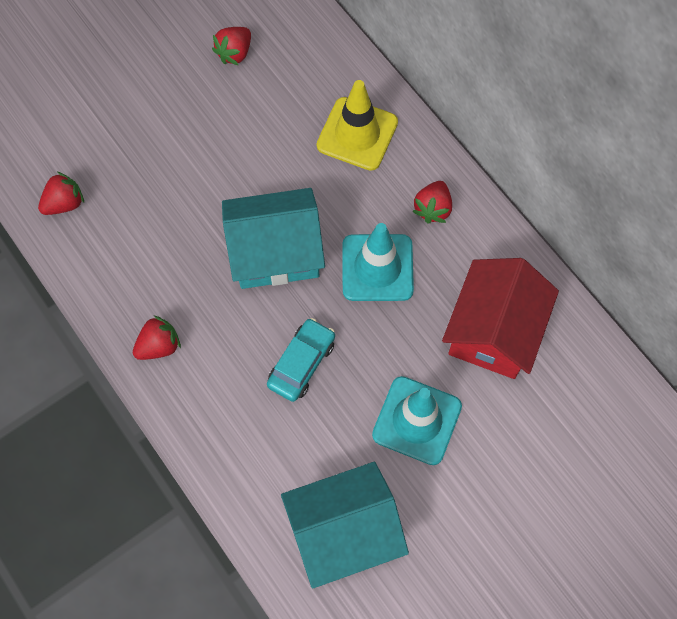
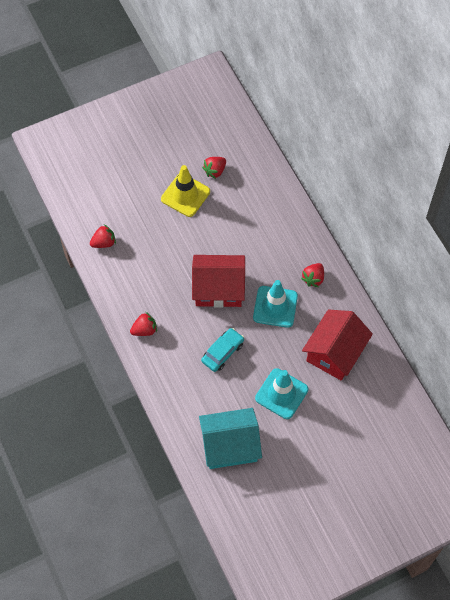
camera: 10 degrees right, 5 degrees down
(275, 252) = (218, 289): turquoise house -> red house
(357, 134) = (278, 229): yellow traffic cone -> yellow traffic cone (185, 195)

